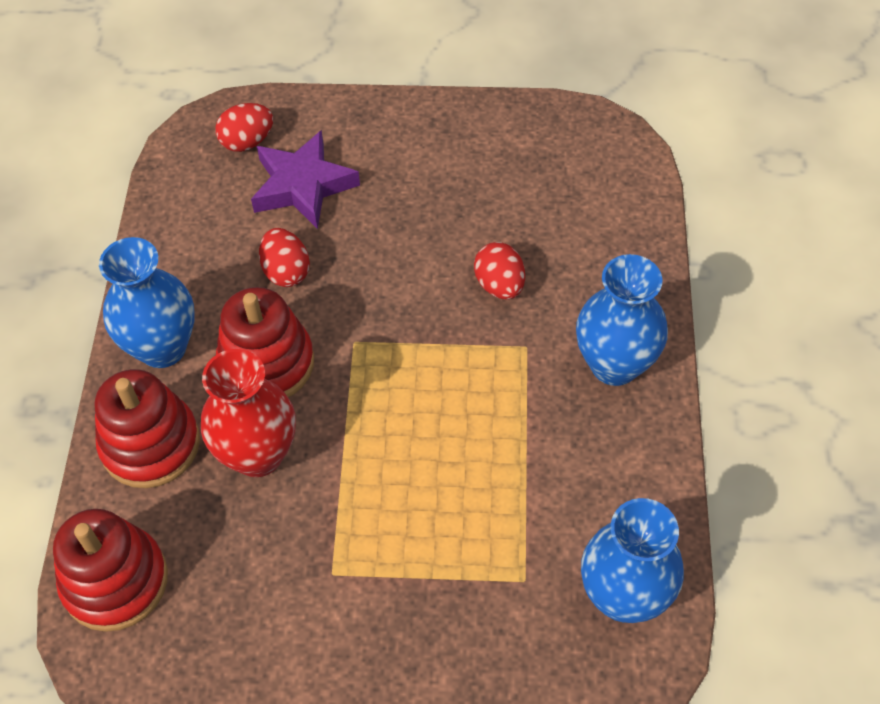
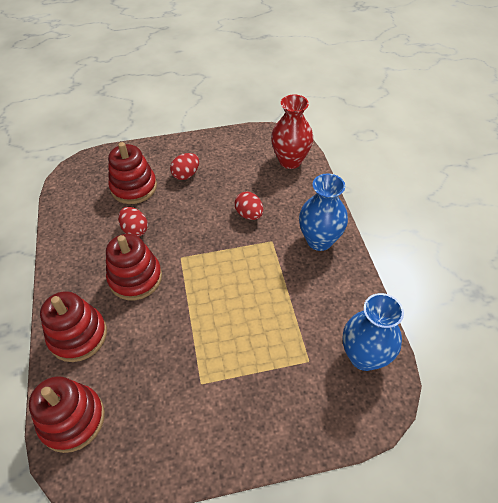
camera: 15 degrees left, 5 degrees down
(162, 347) = (74, 282): blue vase -> none
(247, 141) = (99, 172): red egg -> red egg (186, 175)
(258, 454) = (142, 327): red vase -> red vase (290, 161)
(303, 186) = (134, 187): purple star -> red stacking toy

